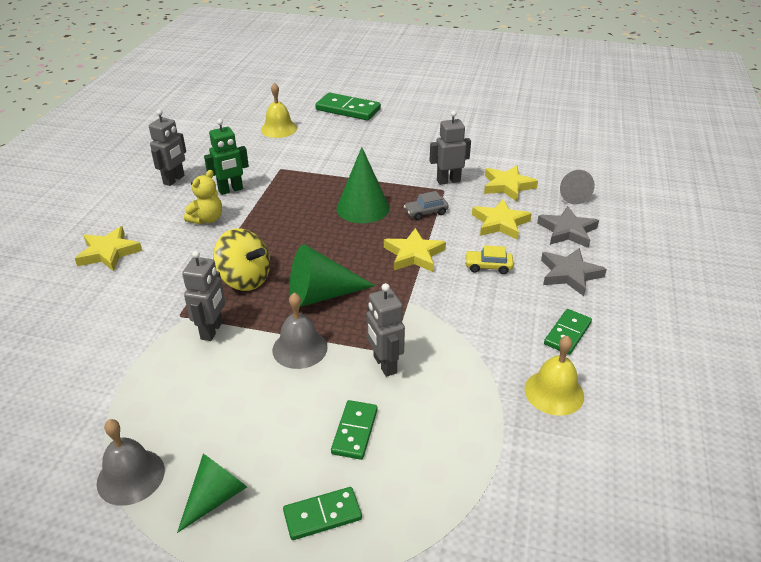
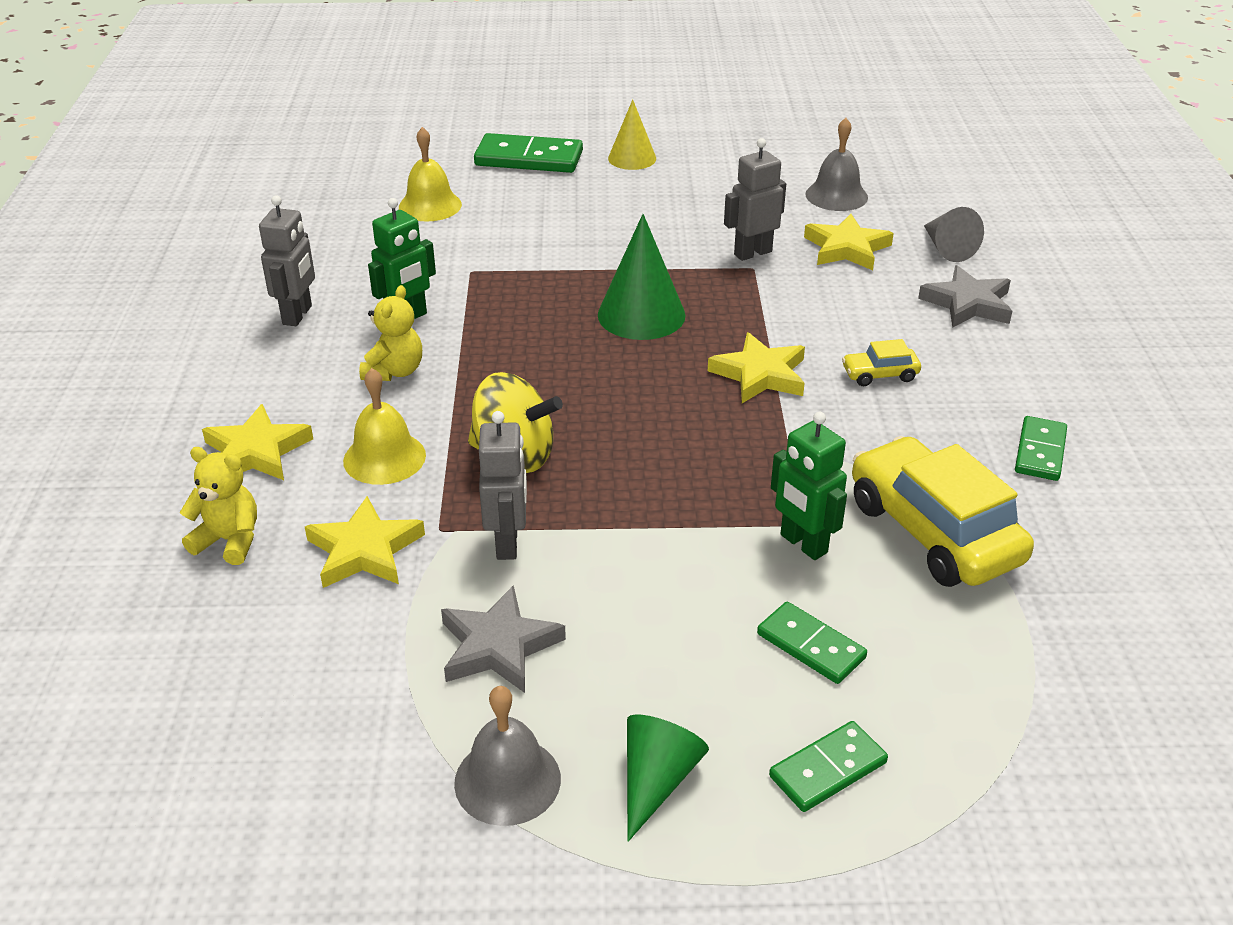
camera: 15 degrees left, 0 degrees up
(65, 300) = (229, 540): none -> yellow teddy bear
(300, 348) = (662, 544): grey bell -> grey bell (836, 195)
(321, 295) = (651, 459): green cone -> none
(354, 431) = (810, 646): green domino -> green domino turned 45 degrees counterclockwise
(384, 365) = (803, 544): grey robot -> green robot
(406, 116) = (632, 158): none -> yellow cone
(426, 212) = (743, 307): grey car -> none
(471, 373) = (933, 531): none -> yellow car
(500, 223) = (864, 307): yellow star -> yellow star (364, 550)
(554, 392) = (1061, 536): yellow bell -> yellow bell (384, 458)
(569, 274) = (1002, 366): grey star -> grey star (498, 646)

